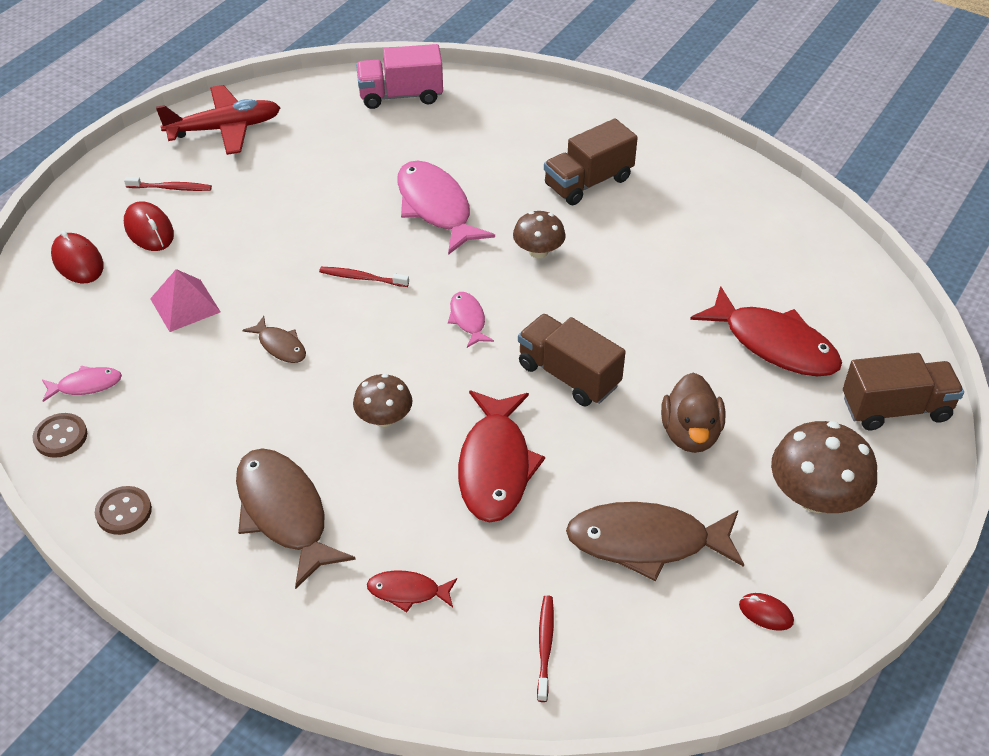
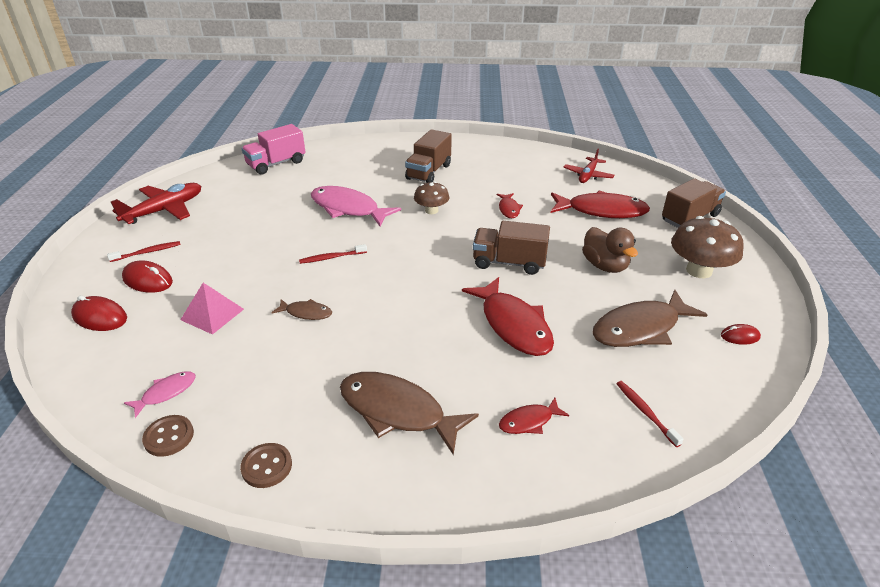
camera: 30 degrees left, 10 degrees down
(384, 418) = (416, 327): brown mushroom -> none
(468, 319) = (421, 256): pink fish -> none
(644, 289) = (509, 209): none -> red fish
(815, 273) = (588, 175): none -> red plane

